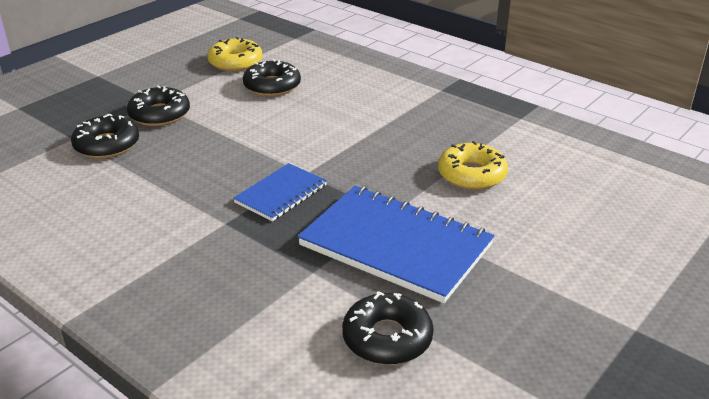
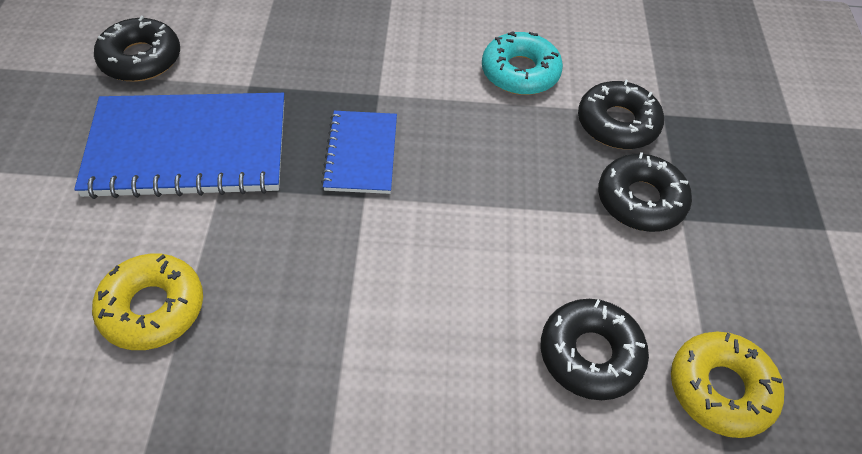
camera: 140 degrees right, 20 degrees up
(111, 194) = (520, 72): none -> turquoise donut

